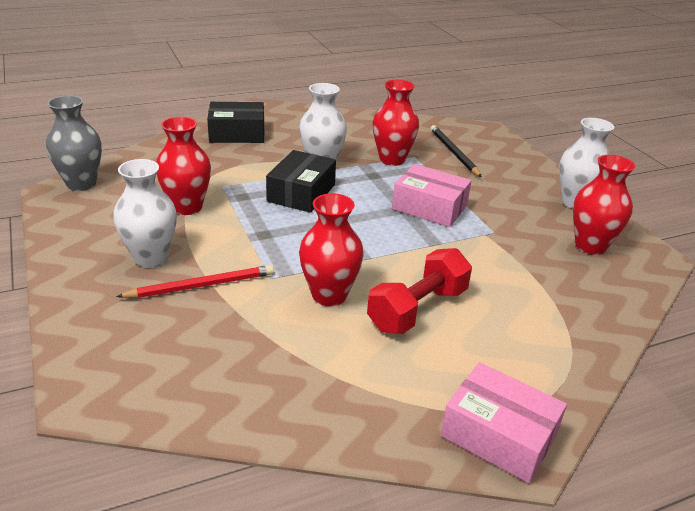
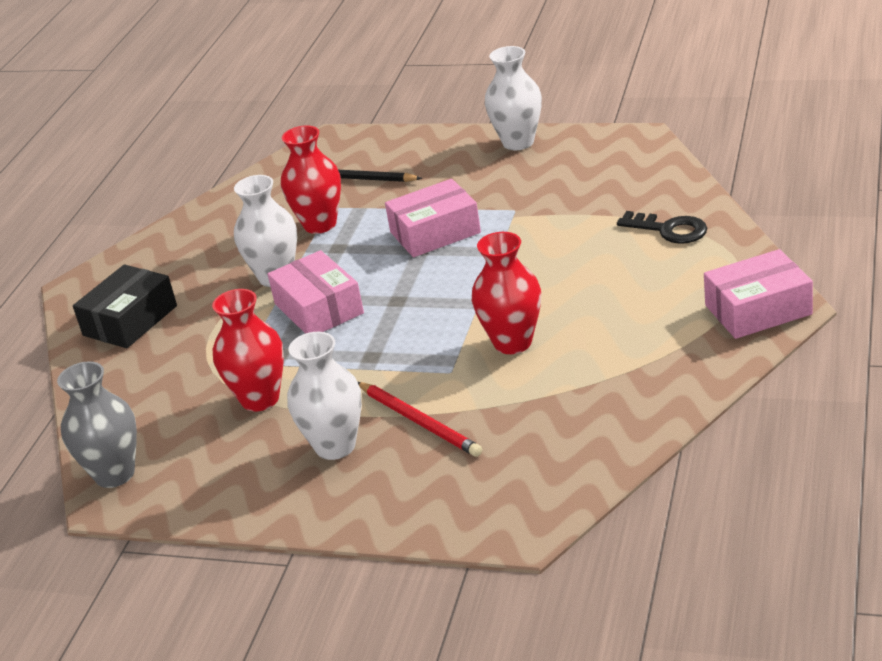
camera: 45 degrees left, 0 degrees up
(201, 285) = (419, 421): red pencil -> red pencil turned 120 degrees clockwise
(301, 193) = (318, 308): black box -> pink box
(417, 309) = (581, 297): red dumbbell -> none
(556, 325) = (669, 230): none -> black key
(590, 246) = (589, 164): red vase -> none

